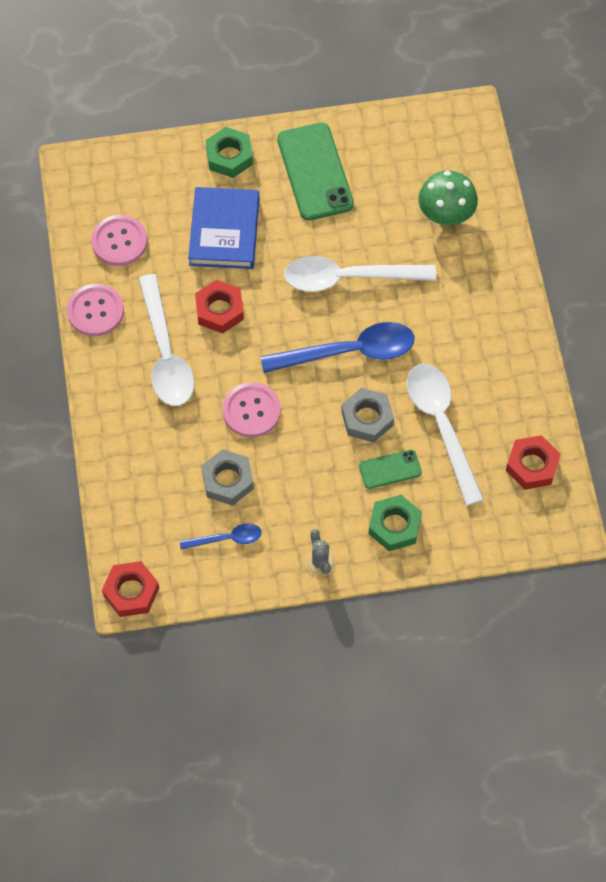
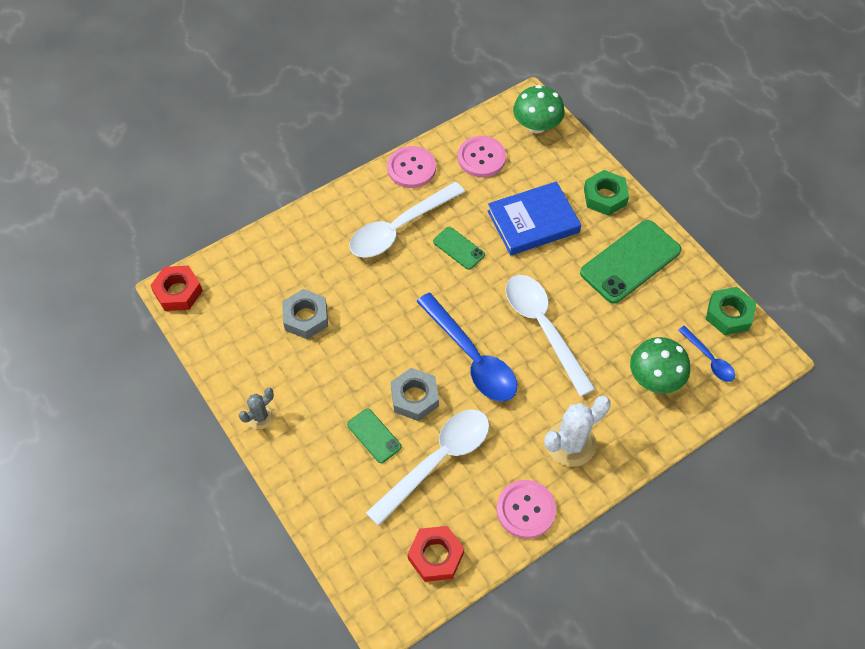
camera: 65 degrees right, 5 degrees down
(107, 173) = (536, 125): none -> green mushroom
(219, 310) = (458, 248): red nut -> green phone
(226, 539) = (252, 338): blue spoon -> blue spoon (709, 359)
(251, 411) = (378, 308): pink button -> pink button (526, 510)
(394, 526) = (320, 461): green nut -> green nut (728, 314)
(477, 311) = (570, 443): none -> white cactus

